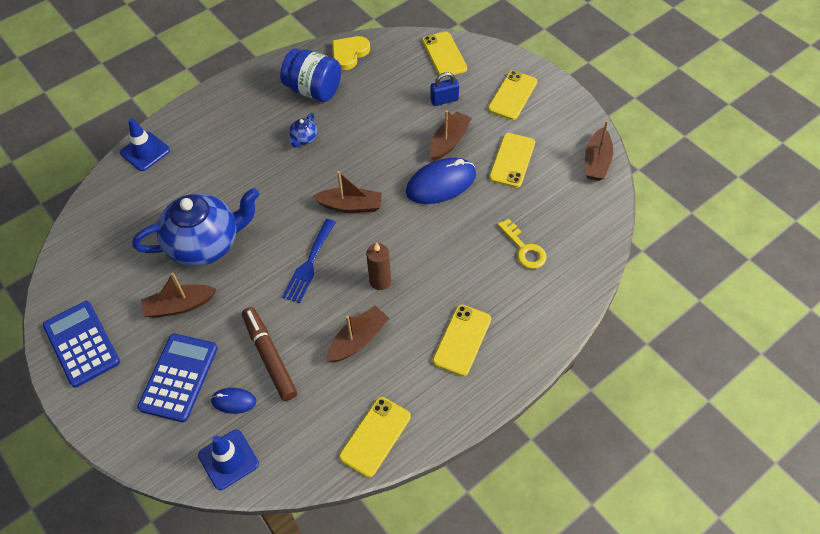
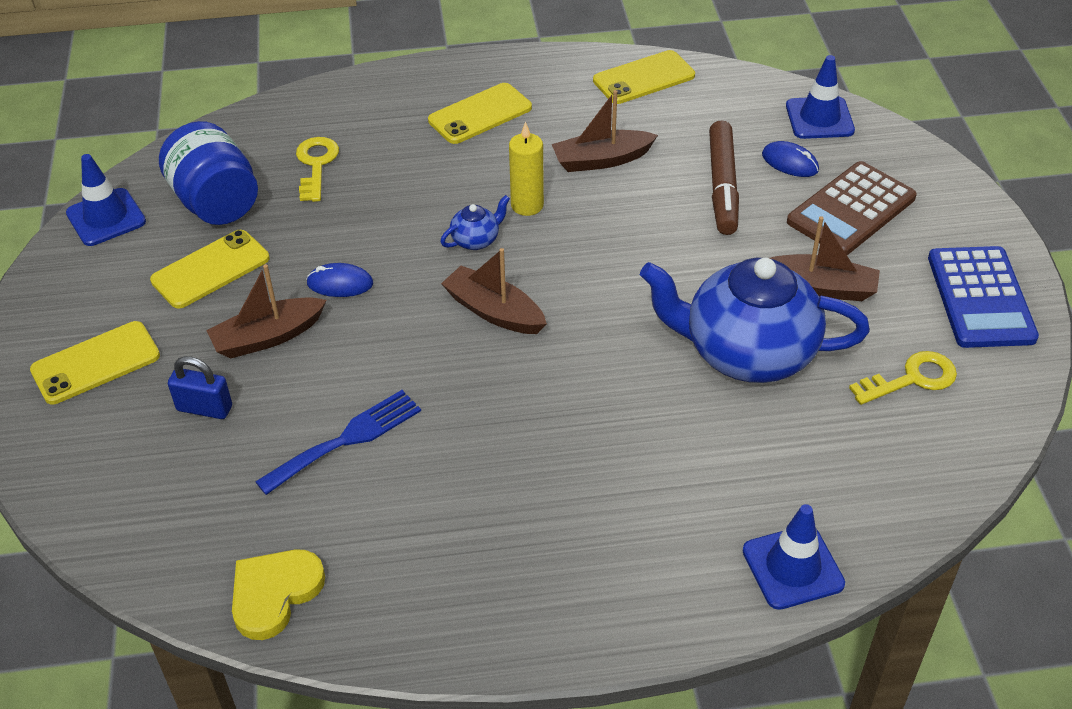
camera: 150 degrees left, 10 degrees down
(112, 269) = (912, 379): none -> yellow key
(178, 377) = (851, 210): blue calculator -> brown calculator
(304, 139) = (489, 452): blue teapot -> blue teapot (476, 240)
(309, 264) = (607, 262): blue fork -> blue fork (346, 439)
(313, 90) = (403, 543): blue jar -> blue jar (216, 202)
(349, 54) = (274, 594): yellow heart -> yellow heart turned 150 degrees clockwise
(380, 281) = (527, 205): brown candle -> yellow candle
(441, 183) = (340, 283): blue mouse -> blue mouse, size x0.51
(444, 55) = (113, 496): yellow phone -> none
(596, 161) = (106, 217): brown boat -> blue traffic cone

